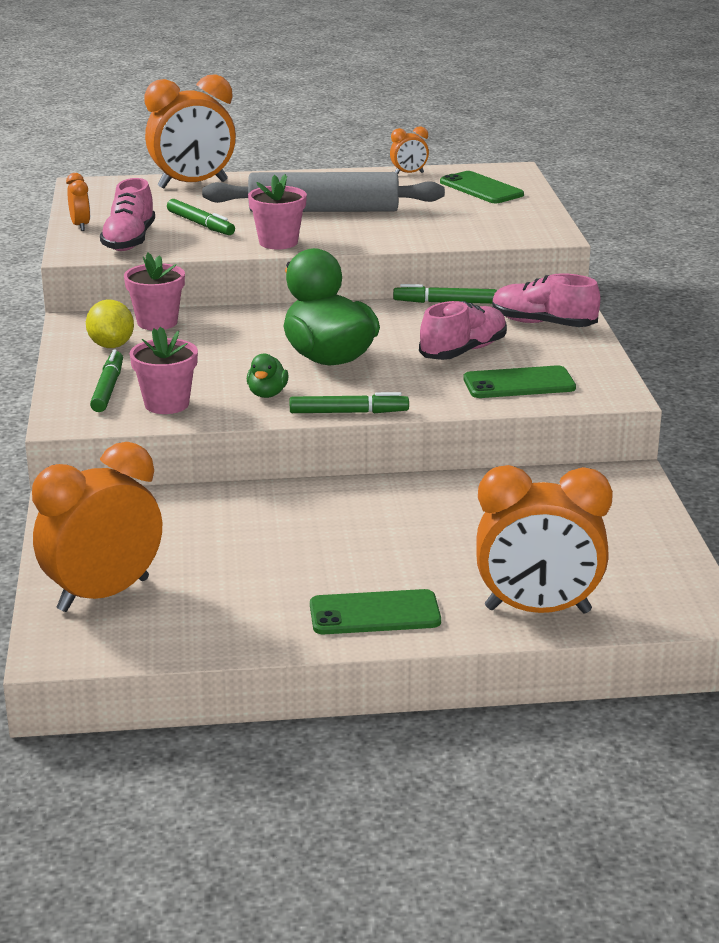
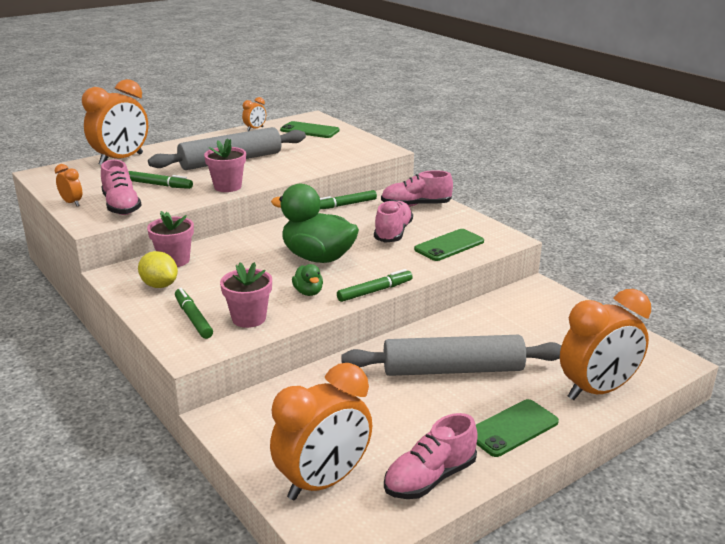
camera: 30 degrees left, 0 degrees up
(103, 595) = (323, 482): orange clock -> orange clock turned 150 degrees counterclockwise
(218, 628) = (430, 478): none -> pink shoe
(382, 535) = (452, 370): none -> grey rolling pin

